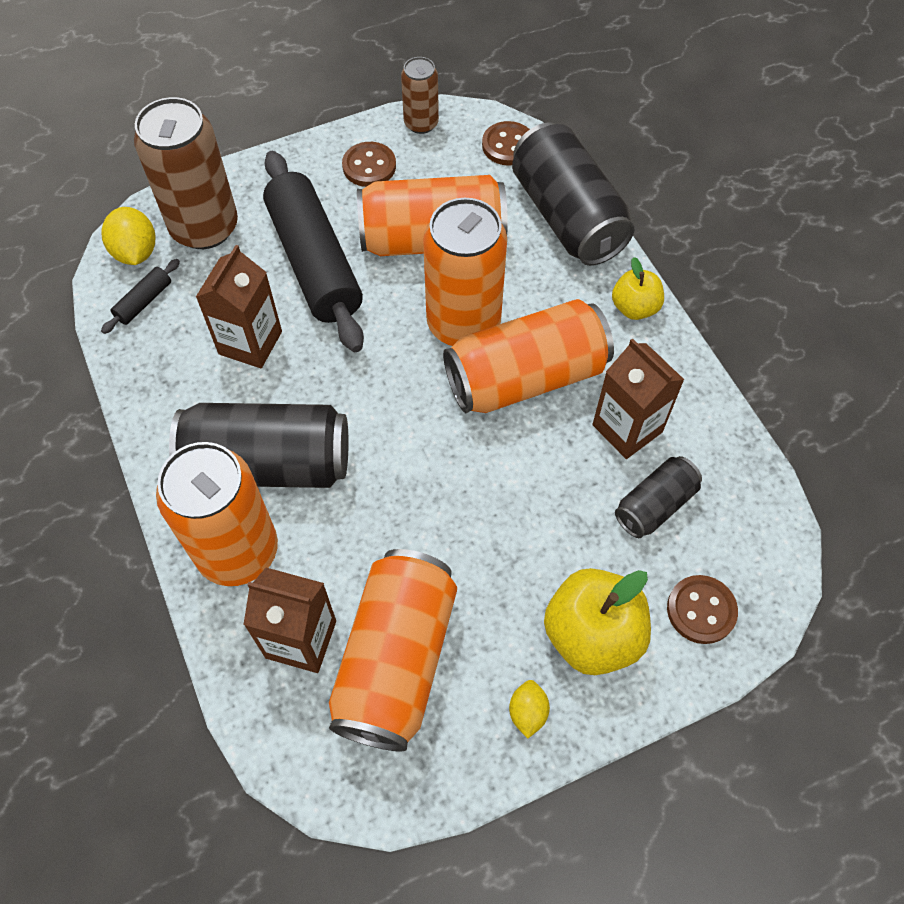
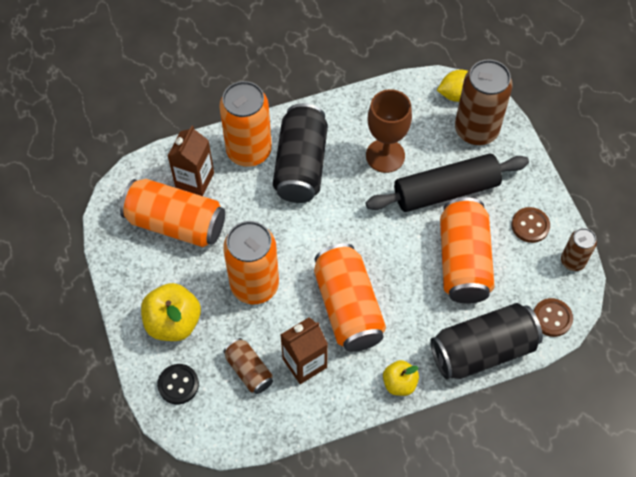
camera: 95 degrees right, 0 degrees up
(144, 302) = (419, 101): black rolling pin -> none
(250, 343) = (385, 156): brown carton -> brown goblet
(463, 323) = (392, 274): orange can -> orange can (254, 285)
(527, 712) = (136, 284): yellow lemon -> none
(655, 505) = (249, 370): black can -> brown can
(701, 610) = (178, 384): brown button -> black button

